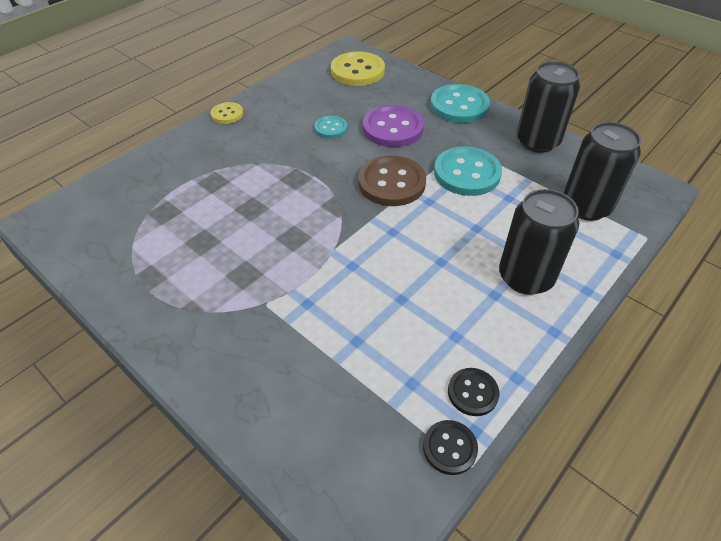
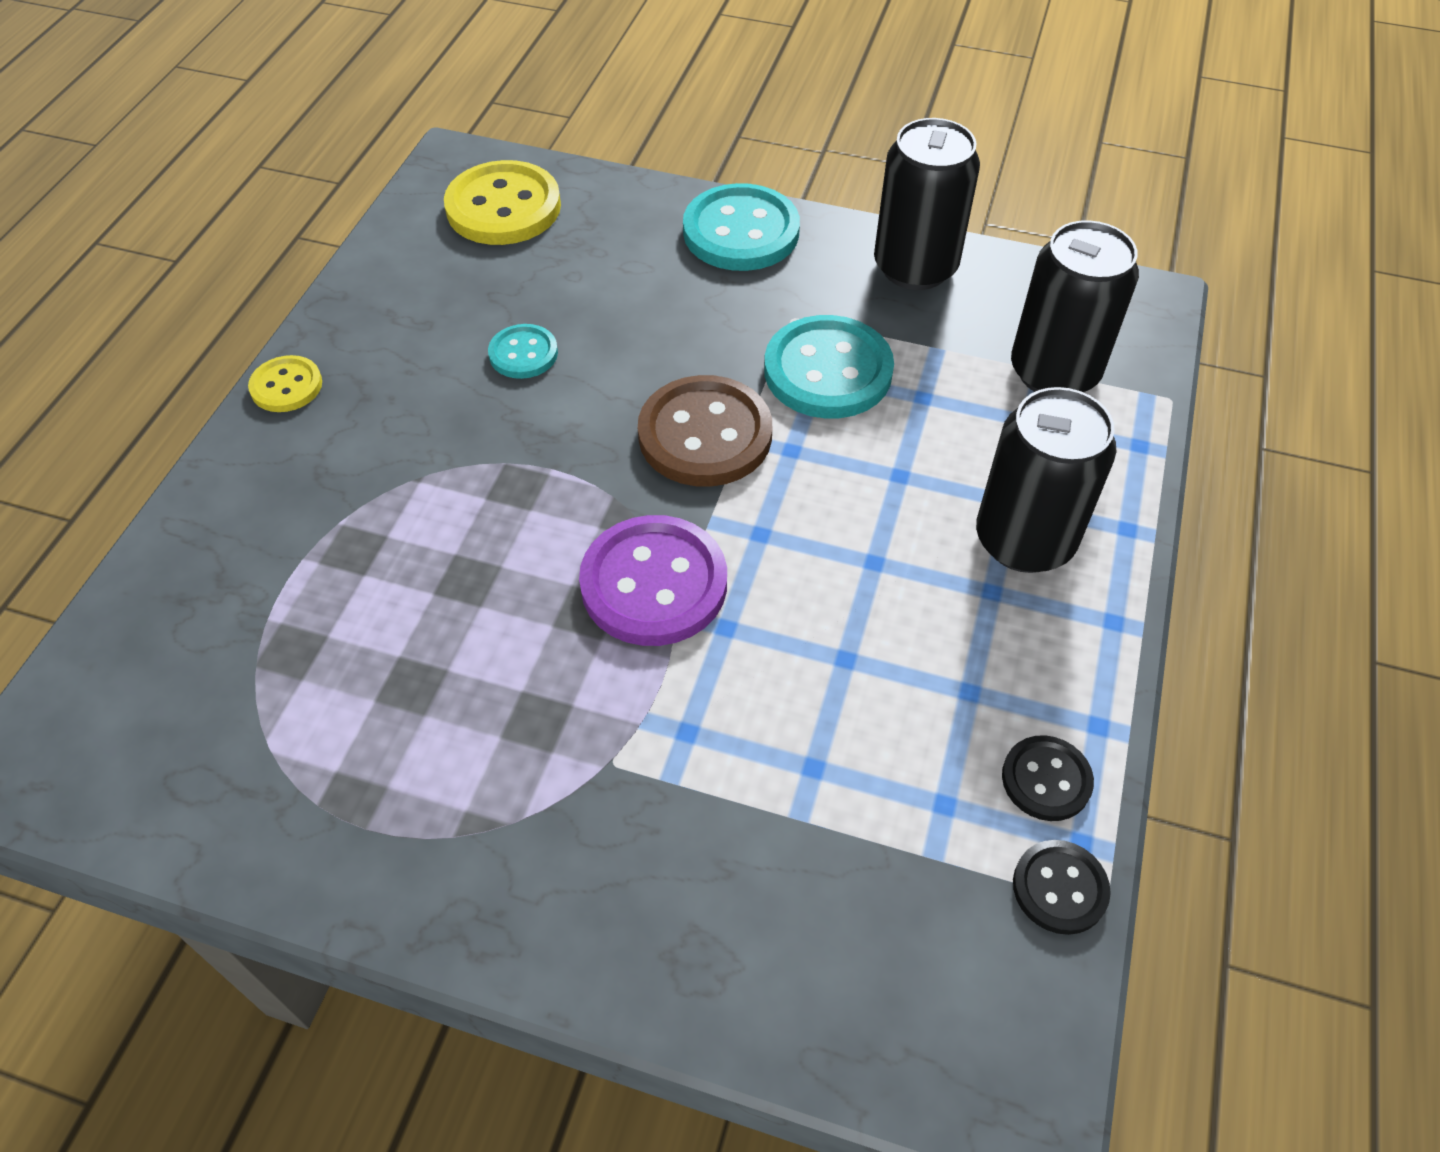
camera: 25 degrees left, 5 degrees up
(392, 128) = (643, 317): purple button -> purple button (654, 583)

